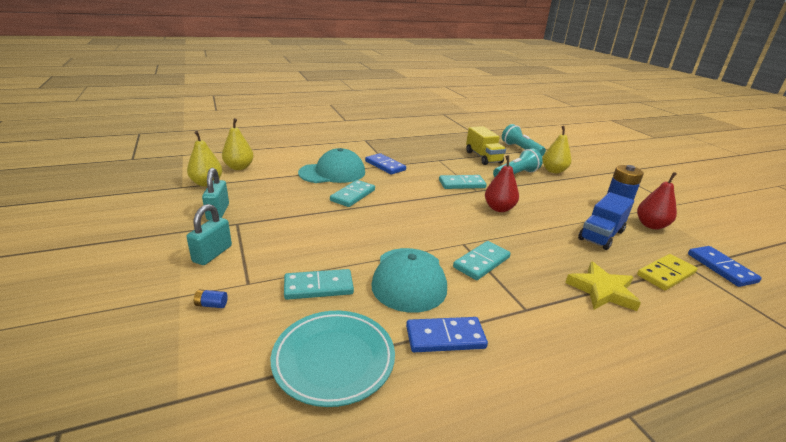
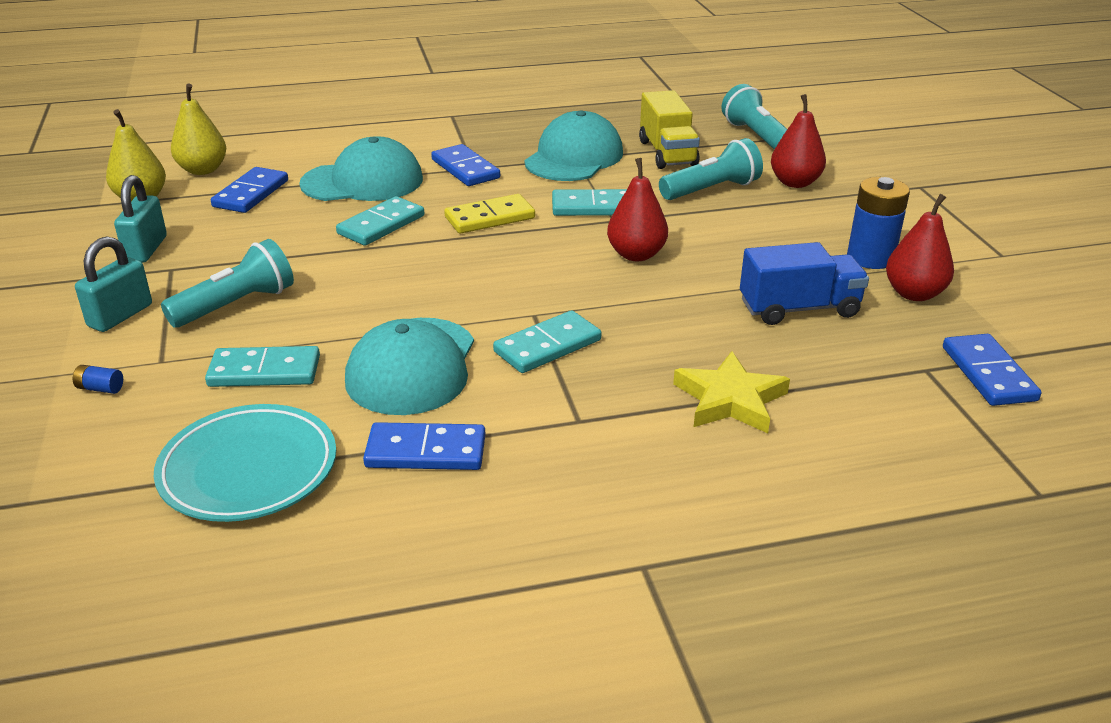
camera: 10 degrees right, 5 degrees up
(271, 180) = (251, 193): none -> blue domino
(285, 244) = (236, 305): none -> turquoise flashlight
(438, 159) = (574, 157): none -> turquoise cap
(553, 171) = (795, 182): yellow pear -> red pear
(601, 235) = (799, 309): blue truck -> blue truck turned 150 degrees counterclockwise
(665, 274) = (869, 379): yellow domino -> yellow domino (490, 218)

